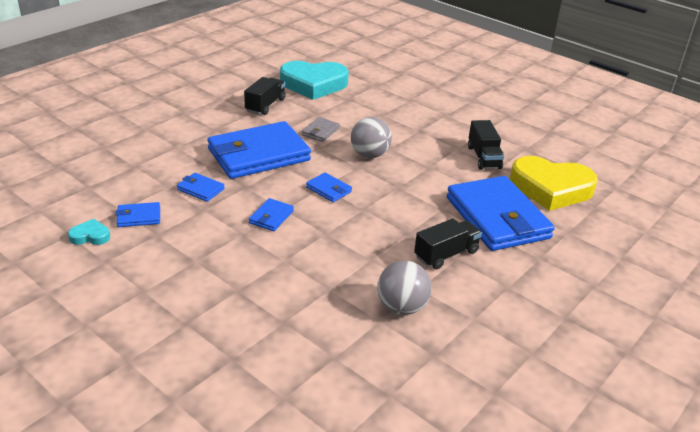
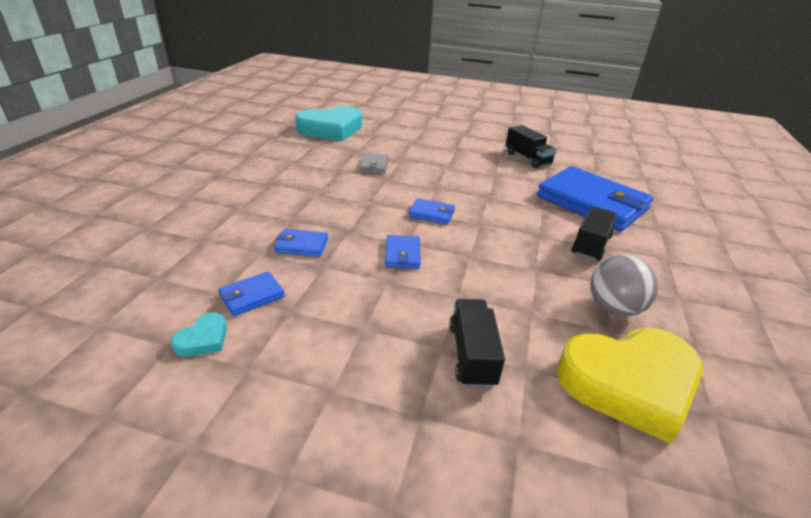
camera: 25 degrees left, 0 degrees up
(90, 236) = (203, 339): turquoise heart -> turquoise heart turned 150 degrees clockwise
(259, 155) = (334, 197): blue wallet -> none
(265, 105) = (301, 153): black truck -> black truck (472, 355)
(369, 155) = (436, 176): grey ball -> none
(551, 188) = (600, 171): yellow heart -> yellow heart (629, 384)

